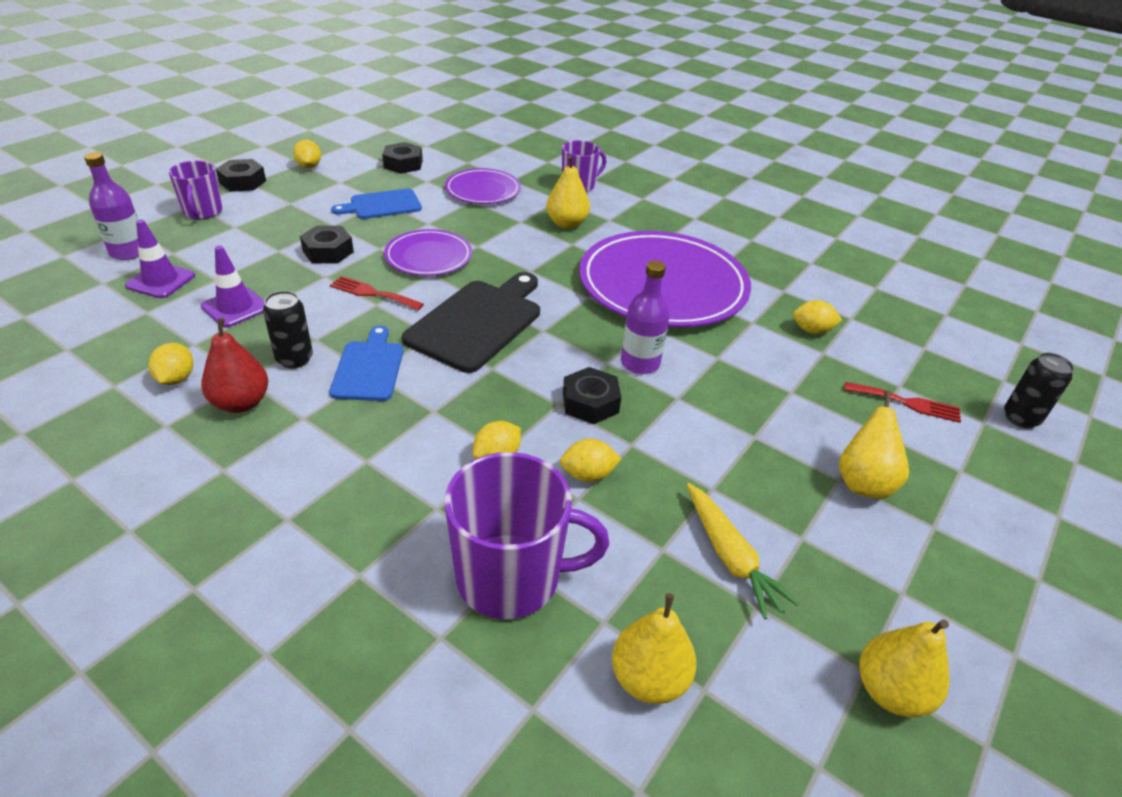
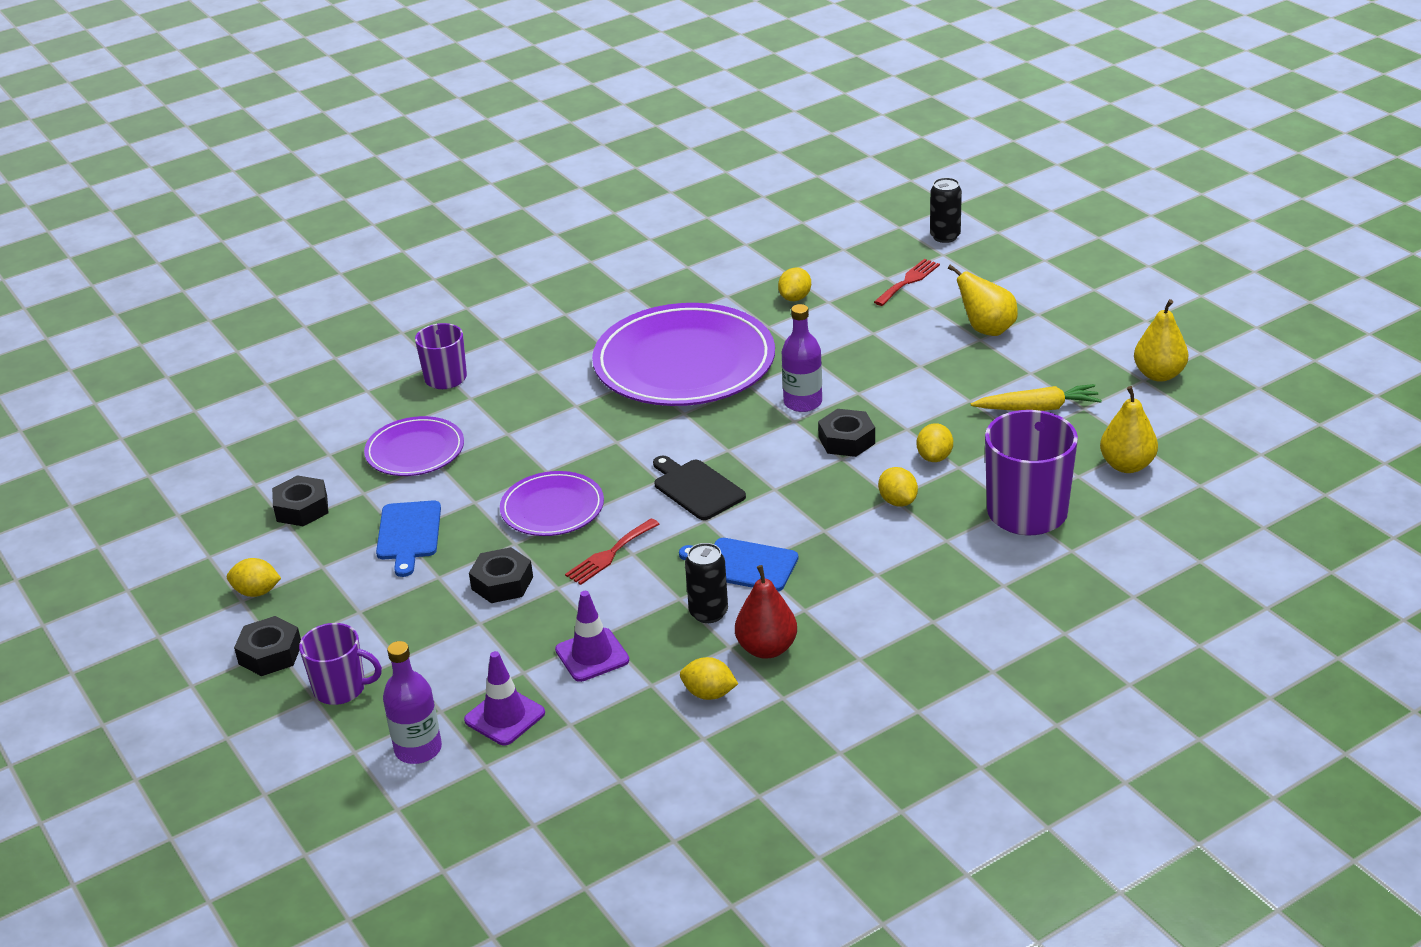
camera: 65 degrees left, 5 degrees down
(478, 322) = (696, 488): black cutting board -> black cutting board, size x0.62
(566, 224) = (531, 401): yellow pear -> none

